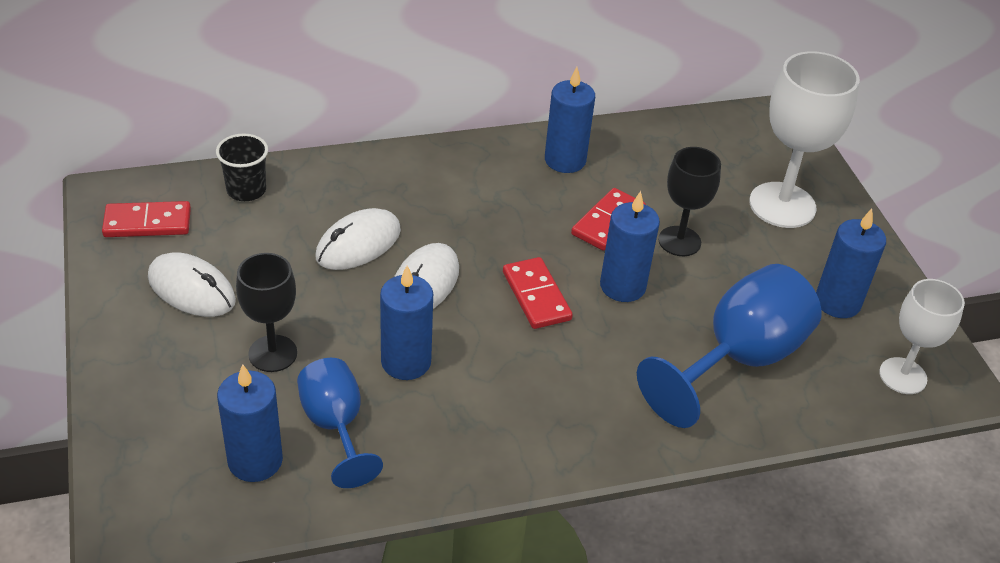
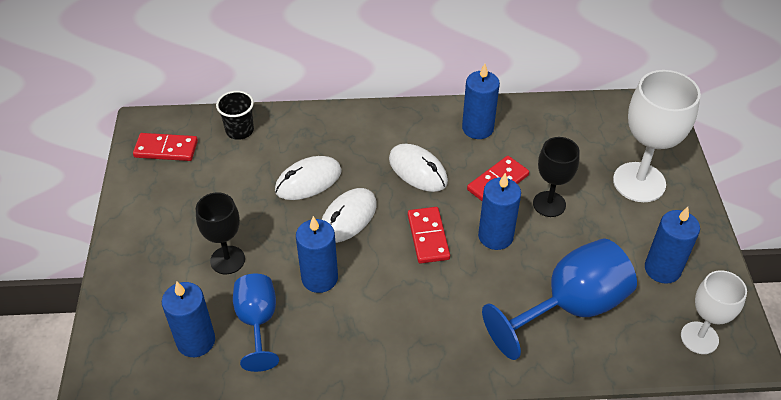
camera: 15 degrees right, 5 degrees up
(191, 289) = (184, 204): white mouse -> white mouse (418, 170)

